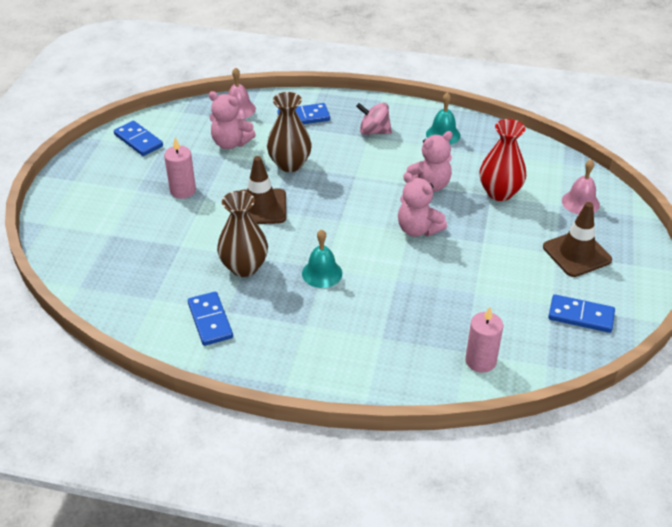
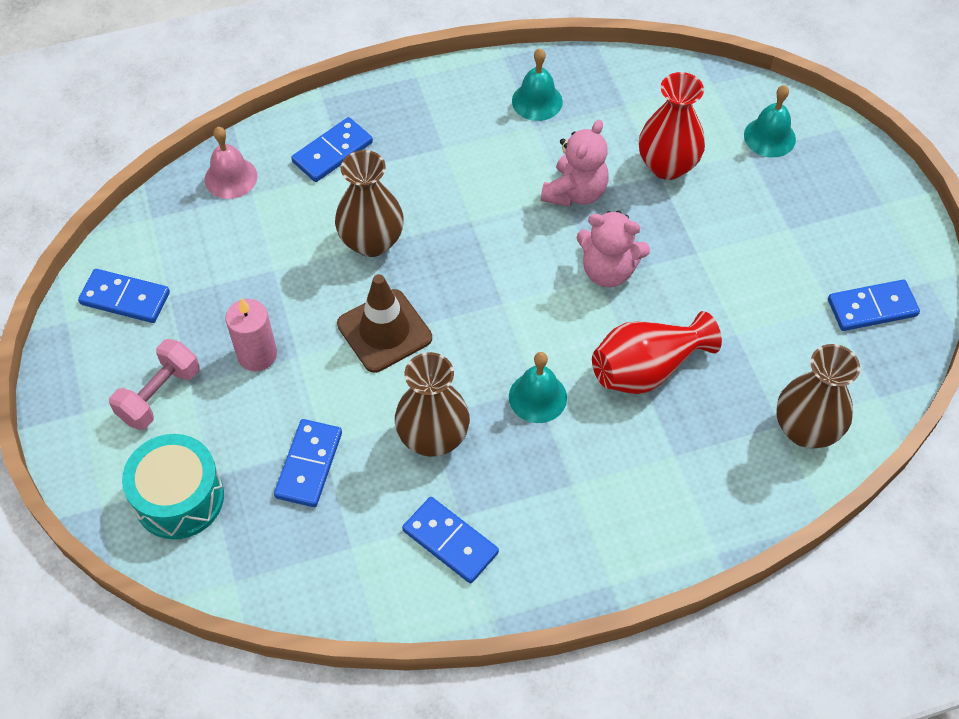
camera: 30 degrees left, 15 degrees up
(86, 237) = (179, 497): none -> turquoise drum
(117, 188) = (159, 395): none -> pink dumbbell
(165, 251) = (308, 465): none -> blue domino
(231, 143) = (263, 242): pink teddy bear -> none
(374, 131) = (445, 135): pink spinning top -> none
(401, 287) = (646, 369): none -> red vase
(480, 361) = (806, 429): pink candle -> brown vase
(576, 254) = (813, 218): brown traffic cone -> none
(580, 202) = (769, 137): pink bell -> turquoise bell

